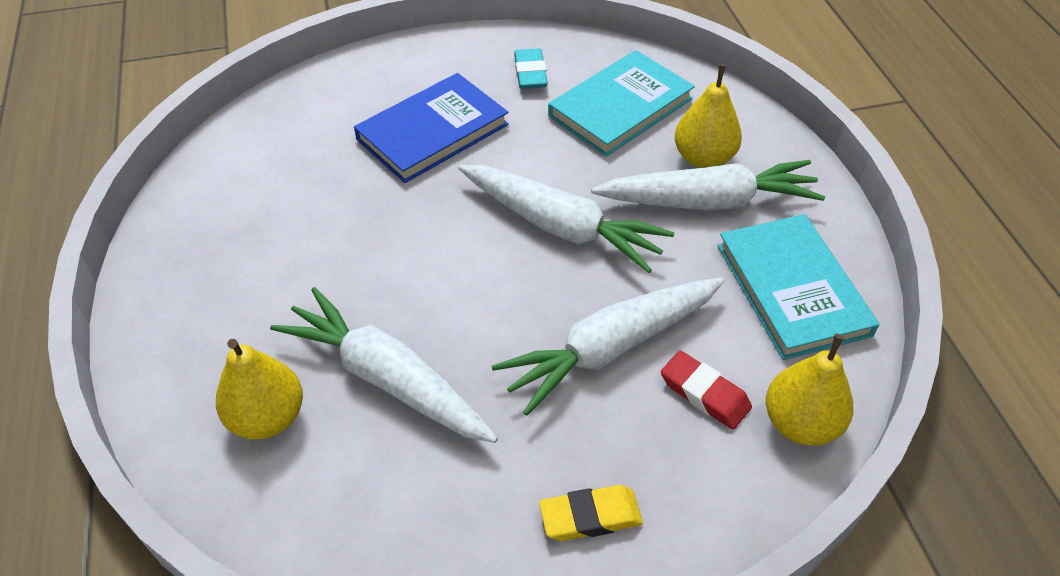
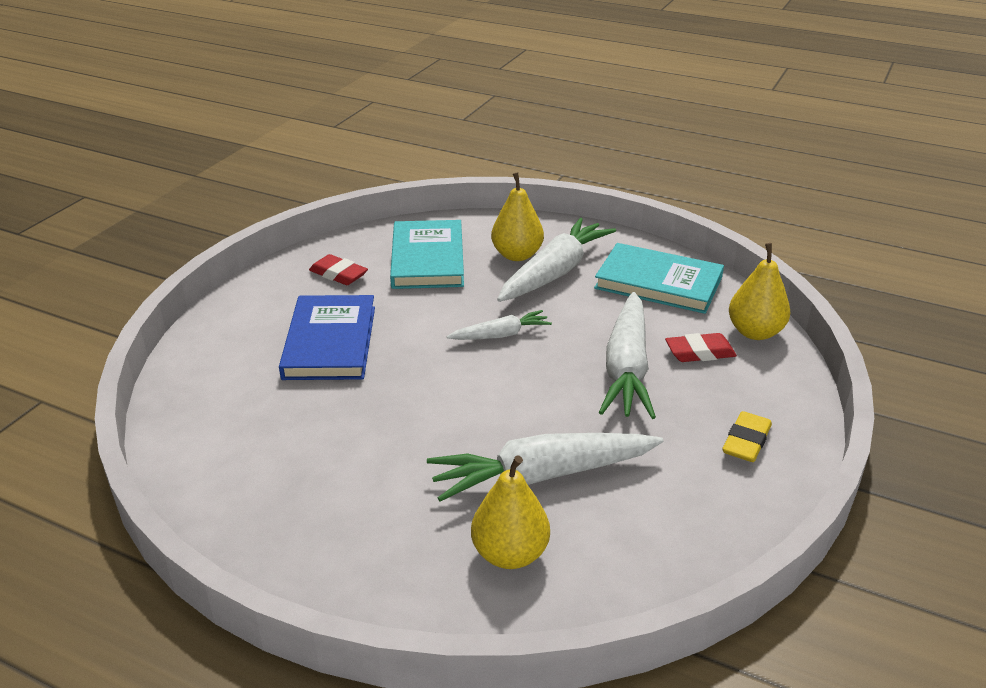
camera: 50 degrees left, 15 degrees down
(530, 73) = (338, 274): turquoise eraser -> red eraser
(561, 227) = (501, 335): white carrot -> white carrot, size x0.54

